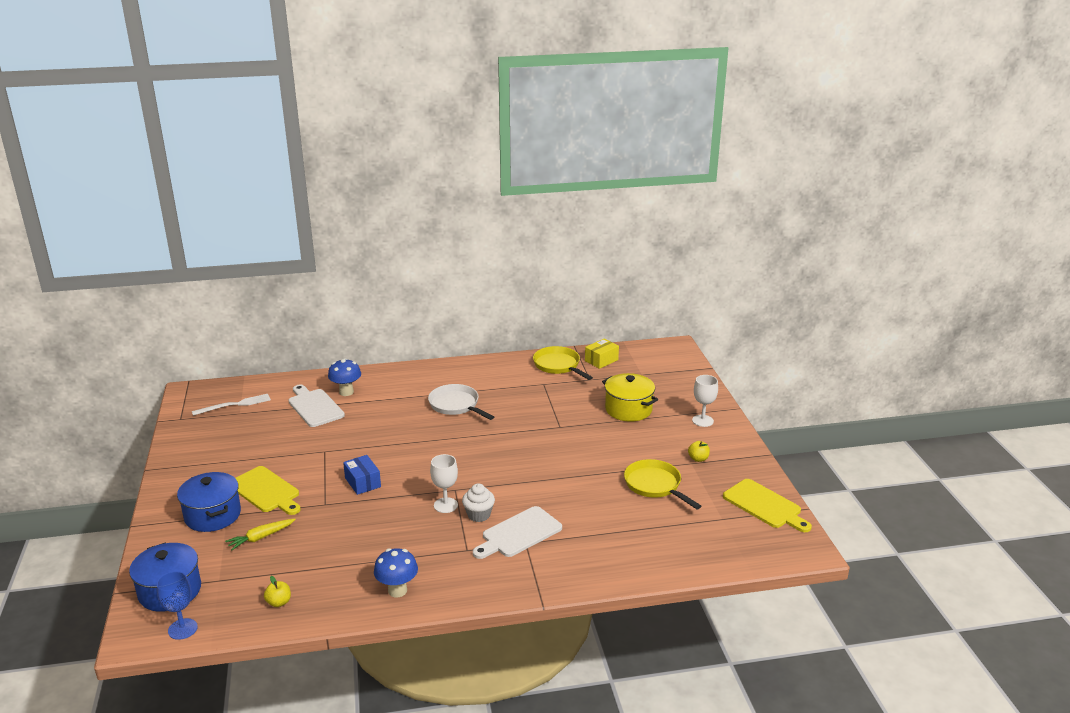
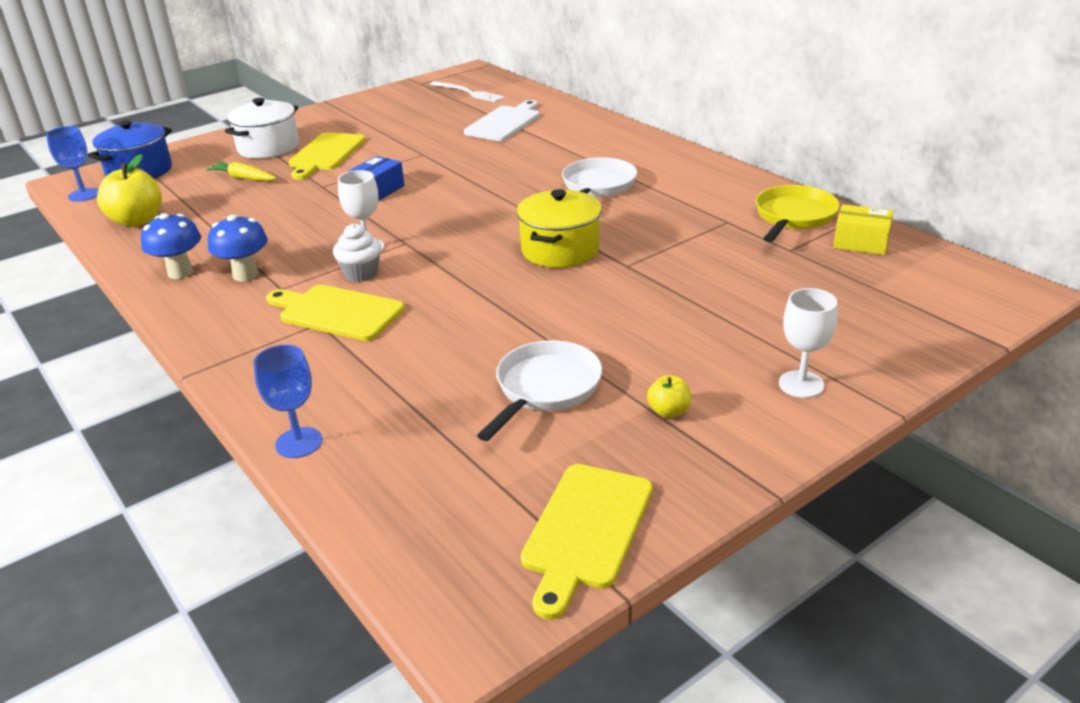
camera: 65 degrees right, 5 degrees up
(213, 515) = (268, 147): blue pot -> white pot
(279, 602) = (138, 221): yellow apple -> yellow apple, size x1.97
(346, 392) = (553, 126): blue mushroom -> blue mushroom (245, 275)
(518, 533) = (337, 312): white cutting board -> yellow cutting board
(628, 409) = (744, 305): yellow pot -> yellow pot (560, 250)
(645, 572) = (299, 443): none -> blue goblet
(655, 485) = (545, 388): yellow pan -> white pan

